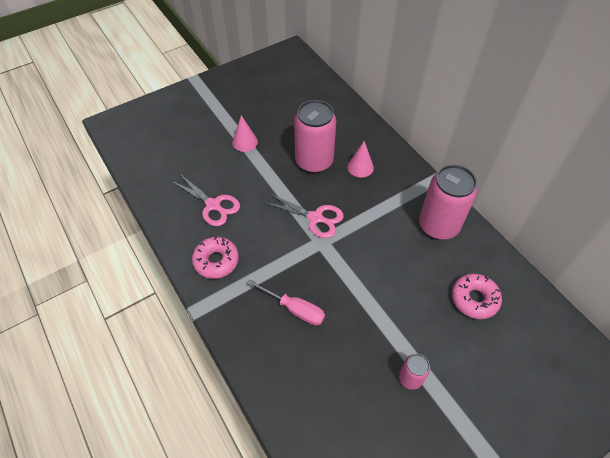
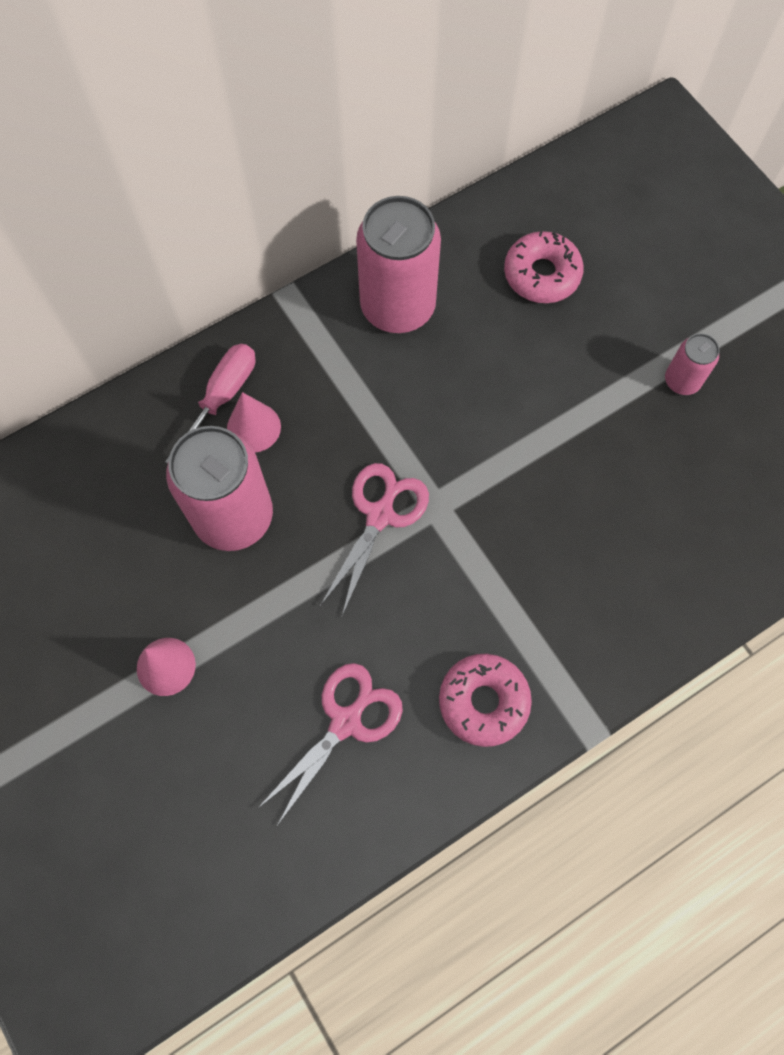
camera: 90 degrees left, 15 degrees up
(295, 309) = (577, 552): pink screwdriver -> pink screwdriver (222, 397)

